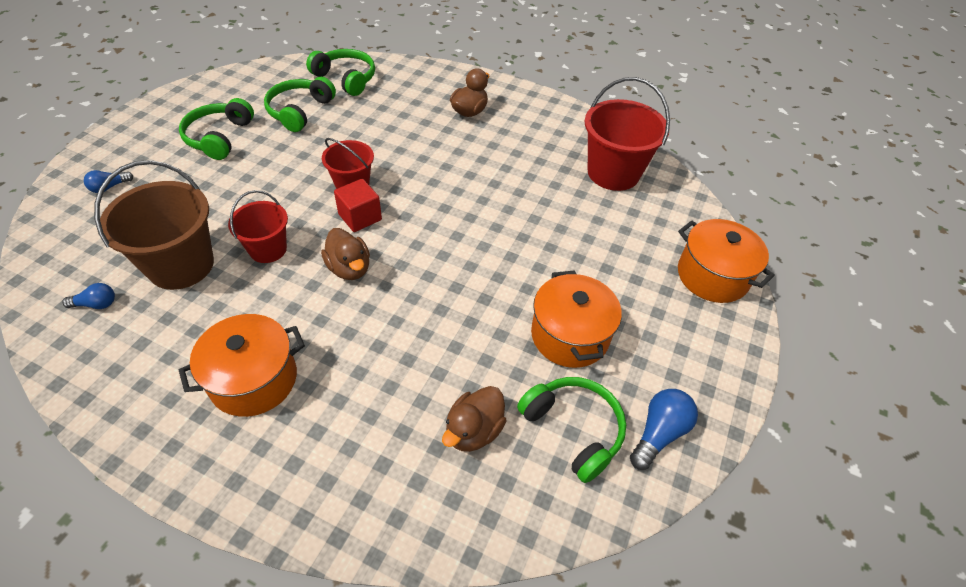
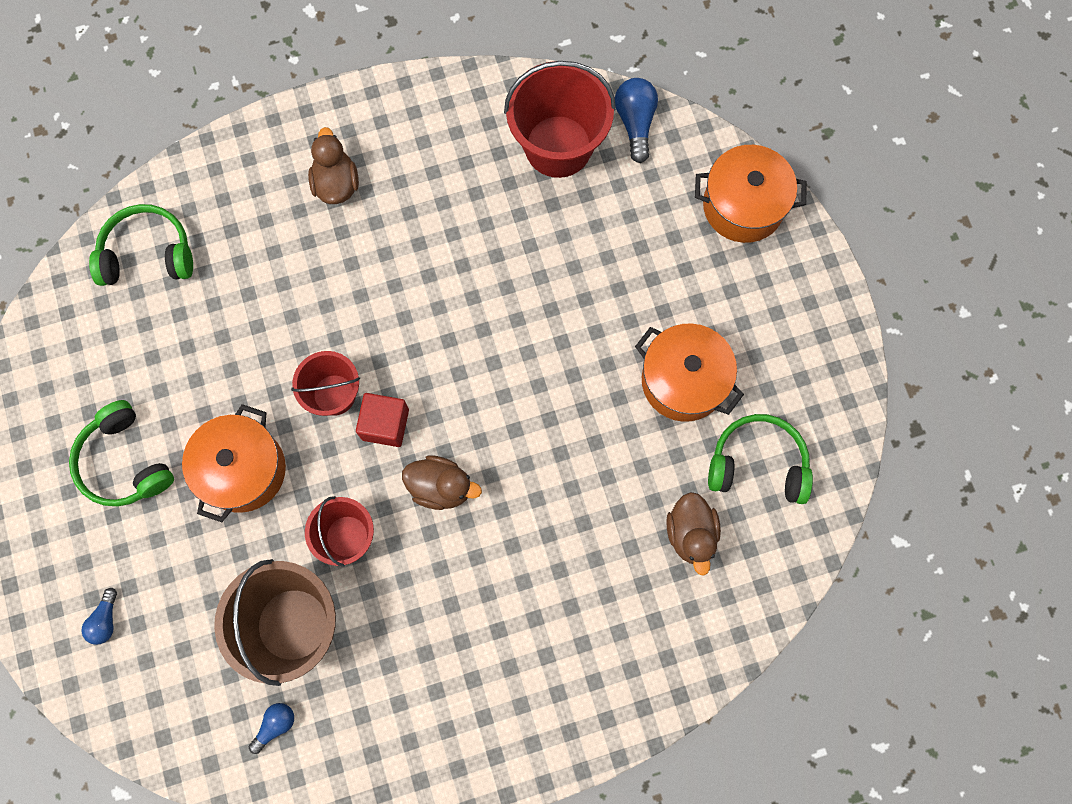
camera: 40 degrees left, 25 degrees up
(254, 379) = (488, 654): orange pot -> orange pot (243, 470)
(300, 111) = (160, 349): green headphones -> none
(658, 433) = (817, 409): blue light bulb -> blue light bulb (635, 123)

